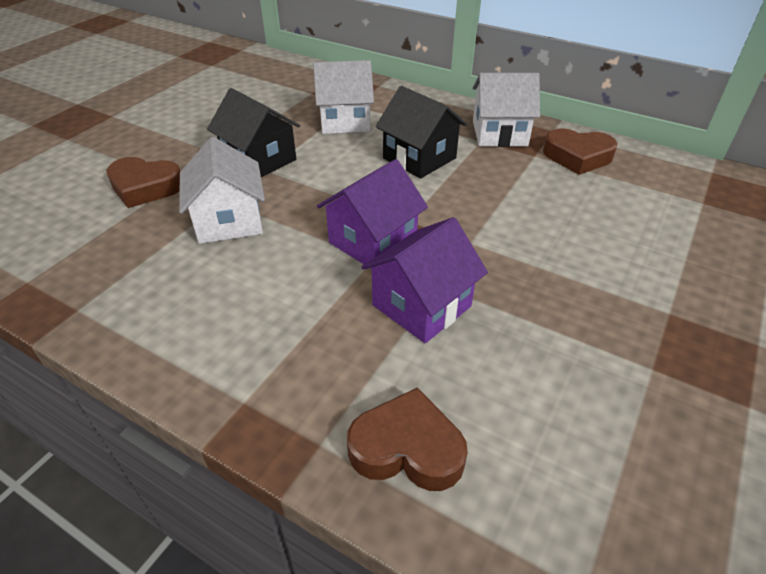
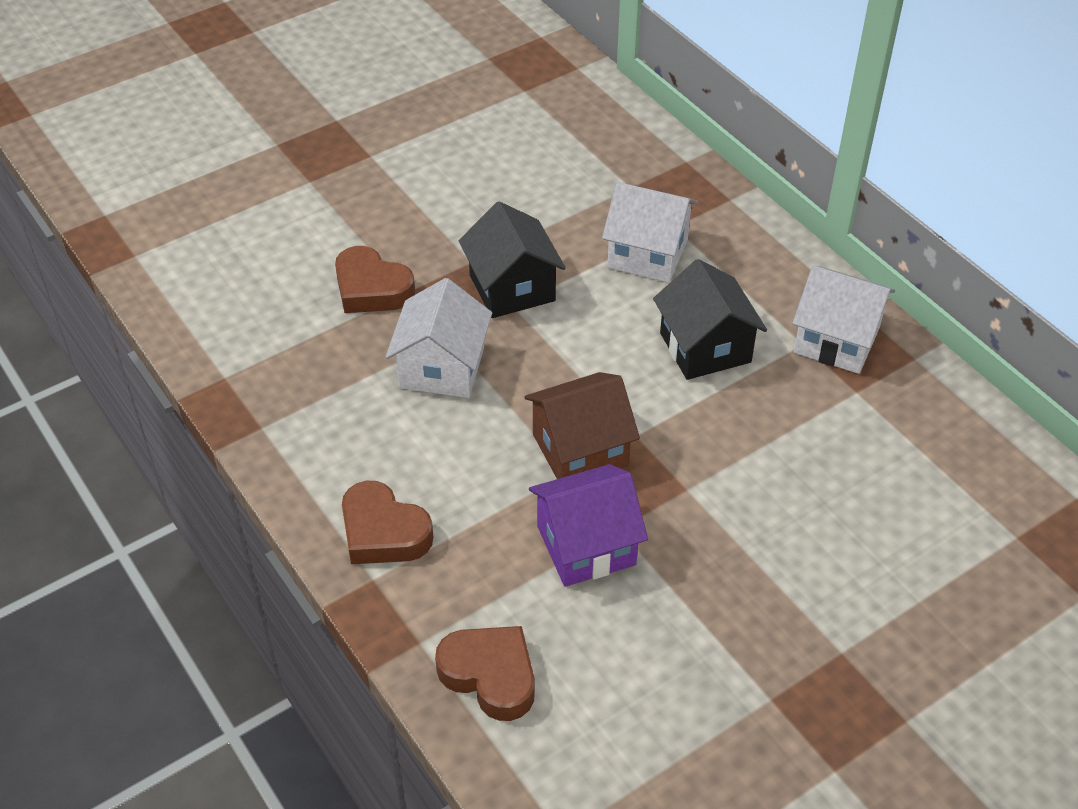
camera: 25 degrees right, 5 degrees up
(372, 242) = (580, 450): purple house -> brown house
(577, 157) = (911, 413): brown heart -> brown heart (383, 532)

